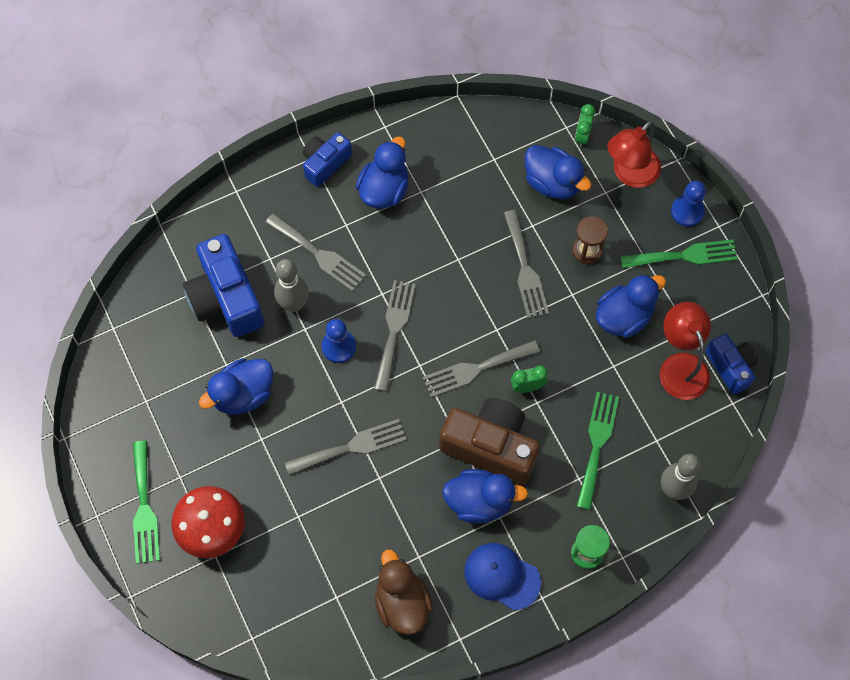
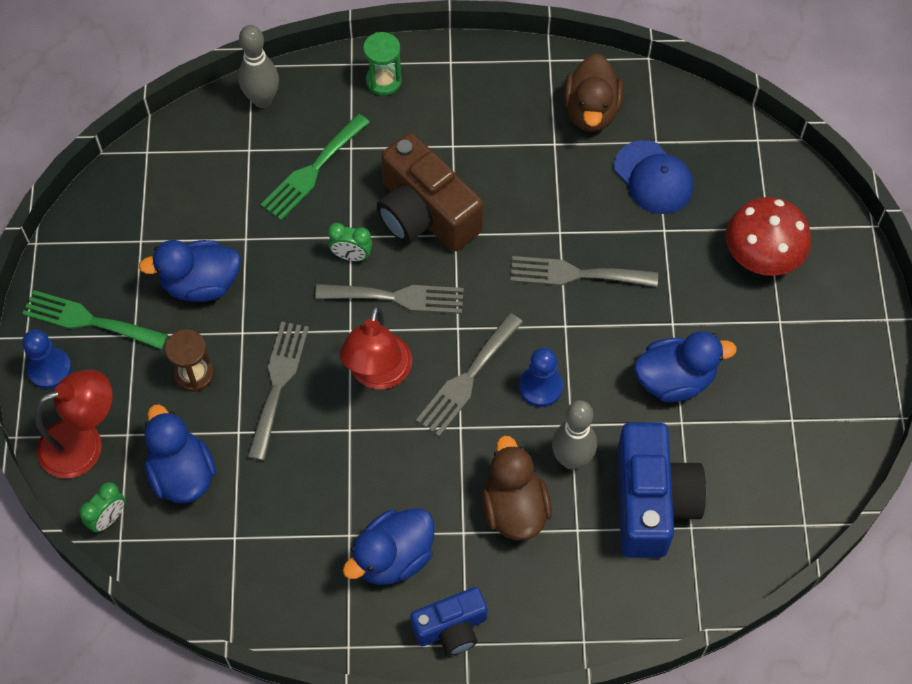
camera: 155 degrees left, 5 degrees down
(144, 507) = (830, 305): green fork -> none
(319, 254) = (514, 508): grey fork -> brown duck
(479, 501) = (465, 167): blue duck -> none
(502, 576) = (480, 94): blue cap -> blue cap (653, 178)
(680, 366) = (175, 209): red lamp -> red lamp (378, 374)
(730, 367) = (123, 186): blue camera -> none

